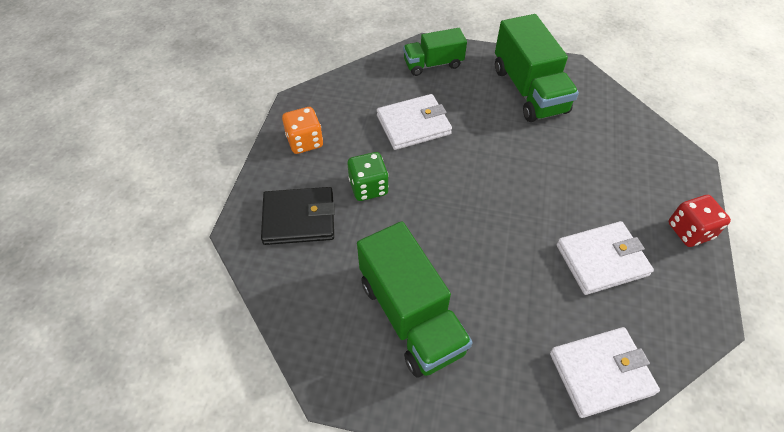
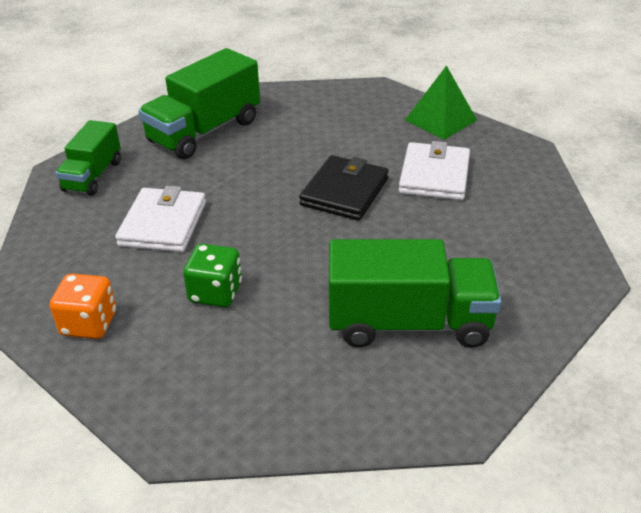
camera: 60 degrees left, 15 degrees down
(299, 218) = (204, 371): black wallet -> black wallet (344, 192)
(529, 90) = (205, 131): green truck -> green truck turned 120 degrees clockwise
(601, 373) = (543, 225): white wallet -> none
(689, 231) = (441, 120): red dice -> green pyramid

